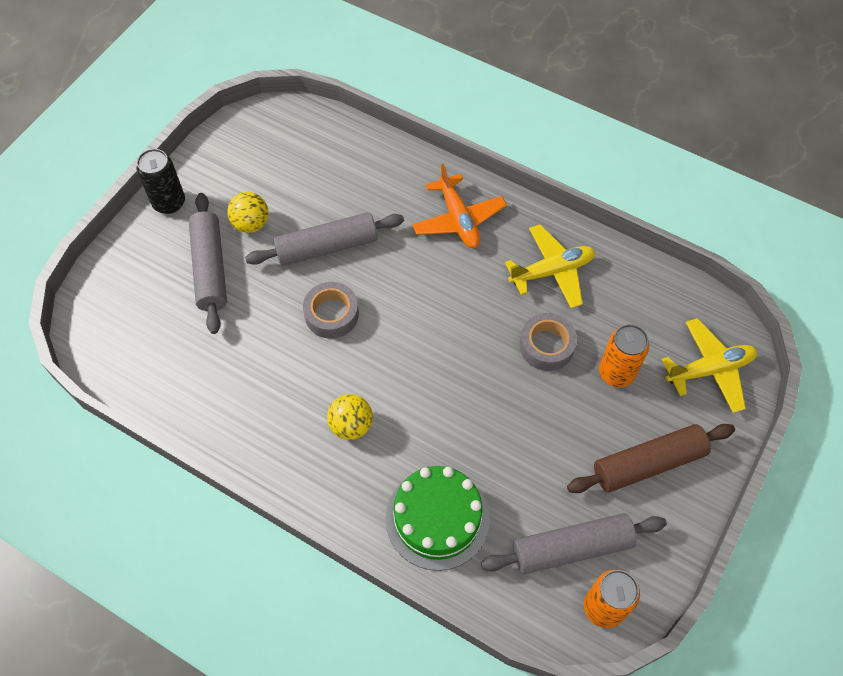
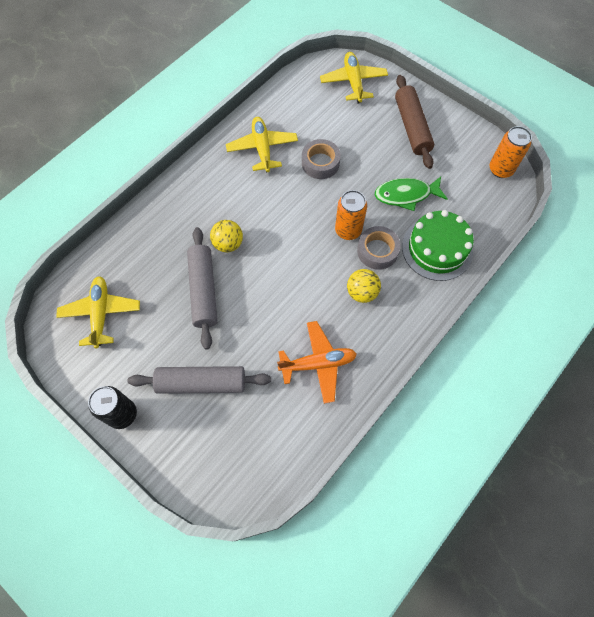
camera: 80 degrees left, 5 degrees up
(251, 224) = (165, 346): yellow ball -> yellow ball (228, 244)
(283, 155) = (101, 313): none -> yellow plane
(331, 314) = (266, 294): grey tape -> grey tape (377, 251)
(458, 219) = (203, 197): orange plane -> orange plane (318, 364)
(520, 467) = (406, 195): none -> green fish
(572, 547) = (462, 178): grey rolling pin -> none
(616, 373) = (347, 129): orange can -> orange can (348, 230)

